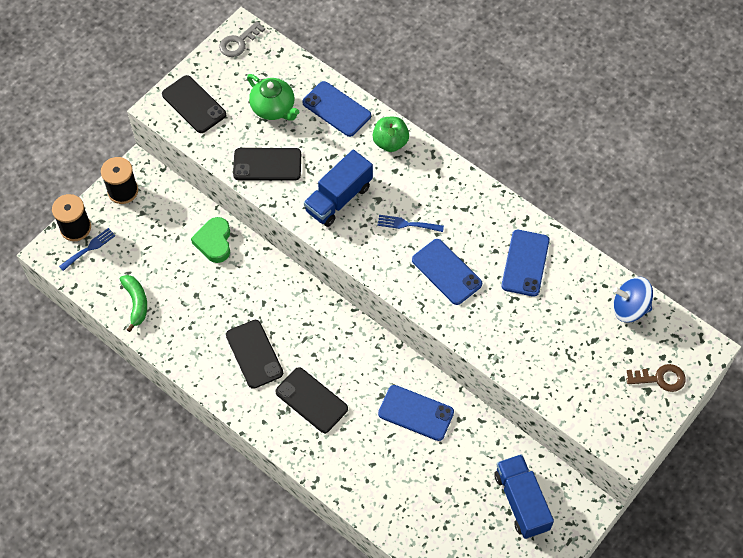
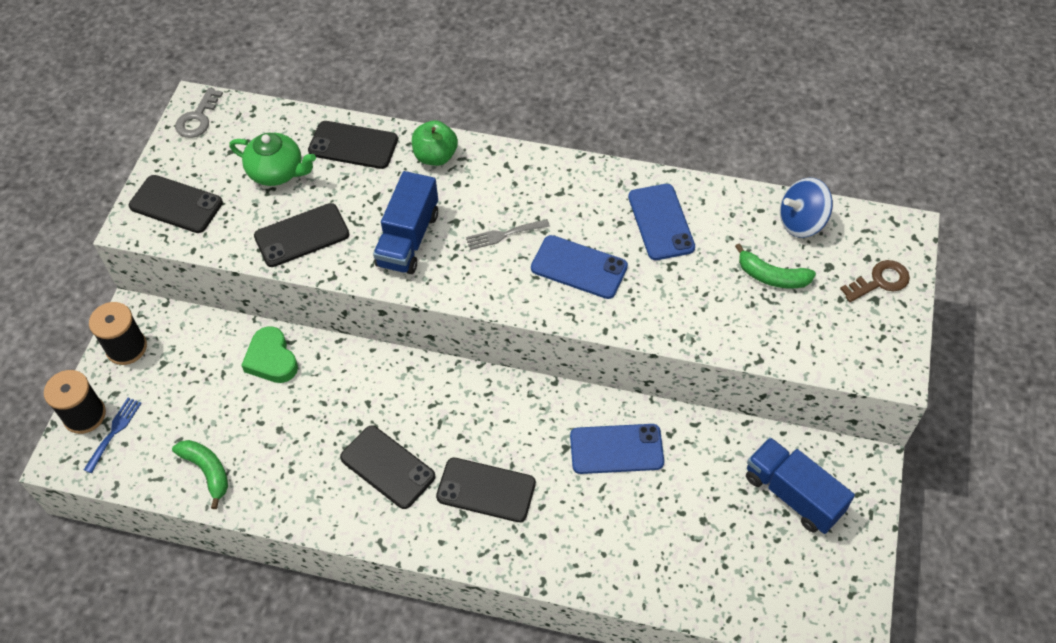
camera: 25 degrees left, 5 degrees down
(336, 109) = (353, 145): blue phone -> black phone
(407, 224) = (504, 235): blue fork -> grey fork
(582, 339) = (772, 276): none -> green banana

